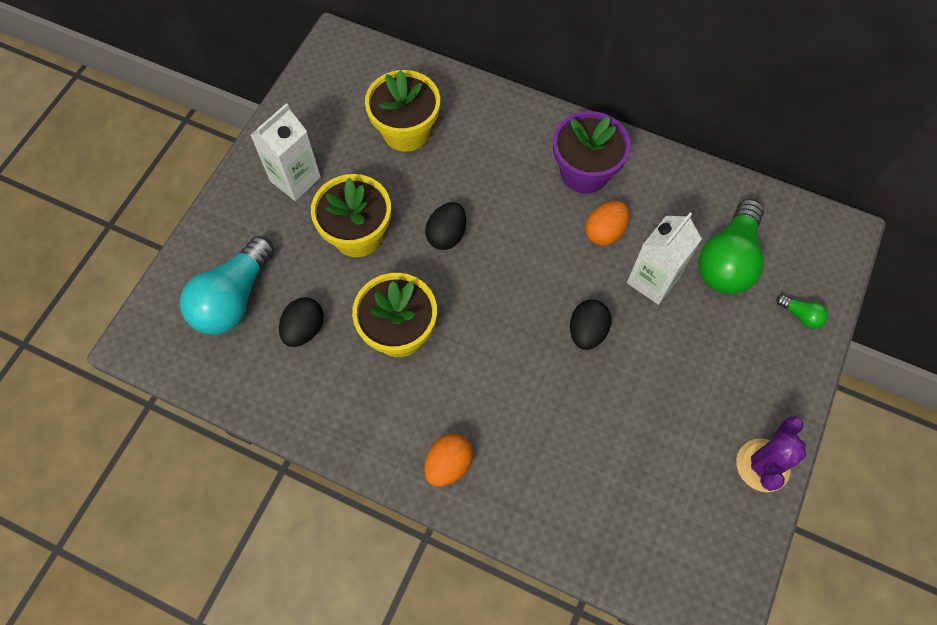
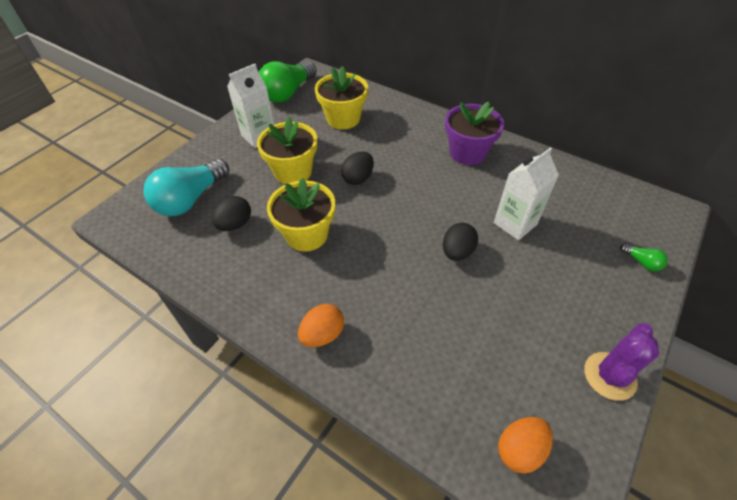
camera: 10 degrees right, 15 degrees down
(604, 232) = (479, 189): orange egg -> orange egg (520, 450)
(728, 260) = (578, 217): green light bulb -> green light bulb (288, 93)

